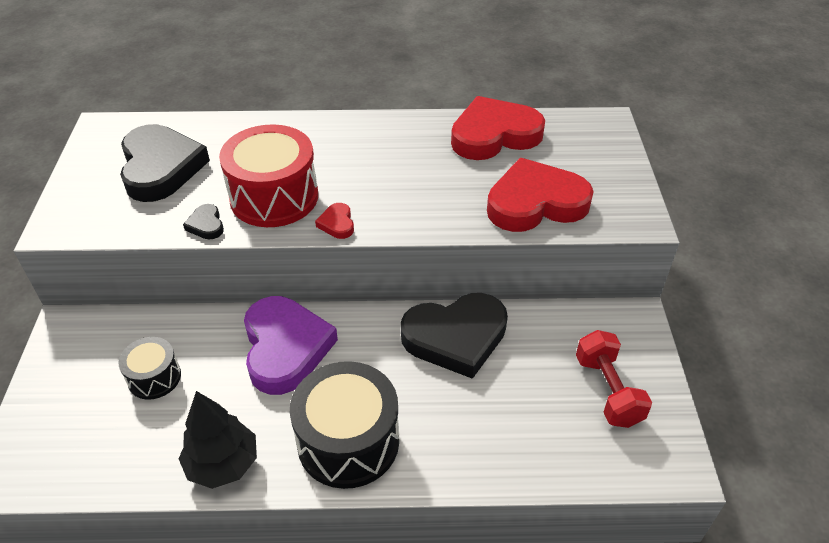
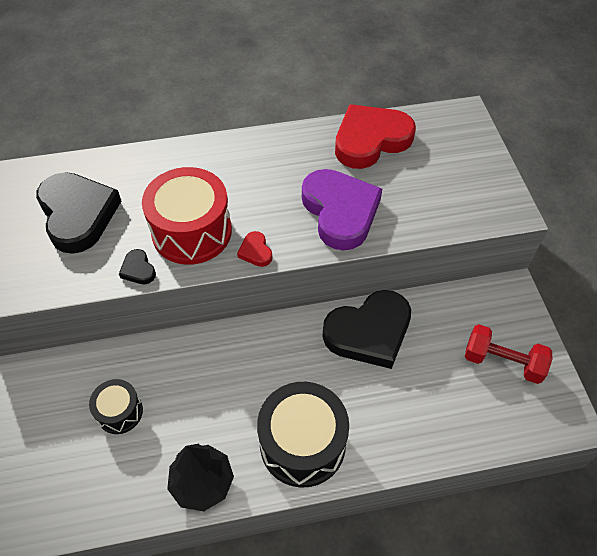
camera: 10 degrees left, 10 degrees up
(285, 348) = (227, 365): purple heart -> purple heart (340, 212)
(535, 203) = (422, 206): red heart -> none
(607, 390) = (502, 362): red dumbbell -> red dumbbell turned 45 degrees counterclockwise

